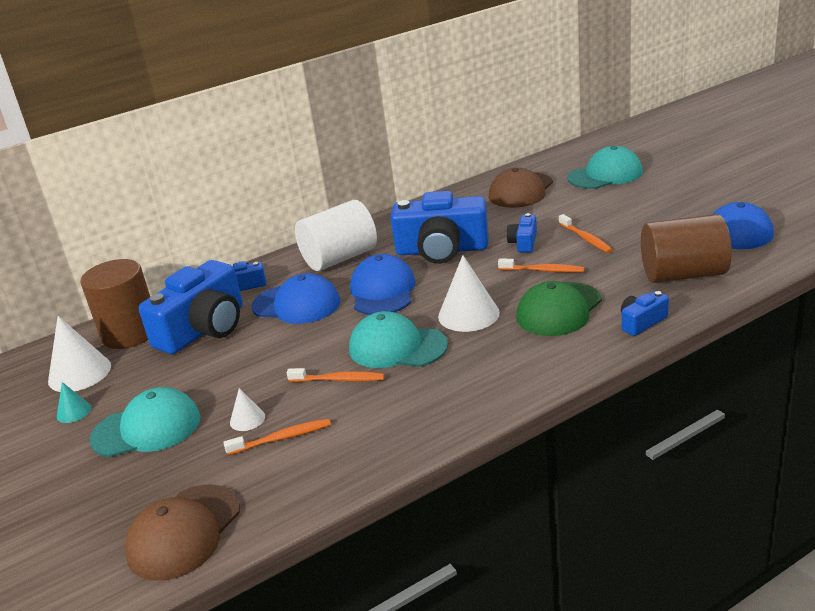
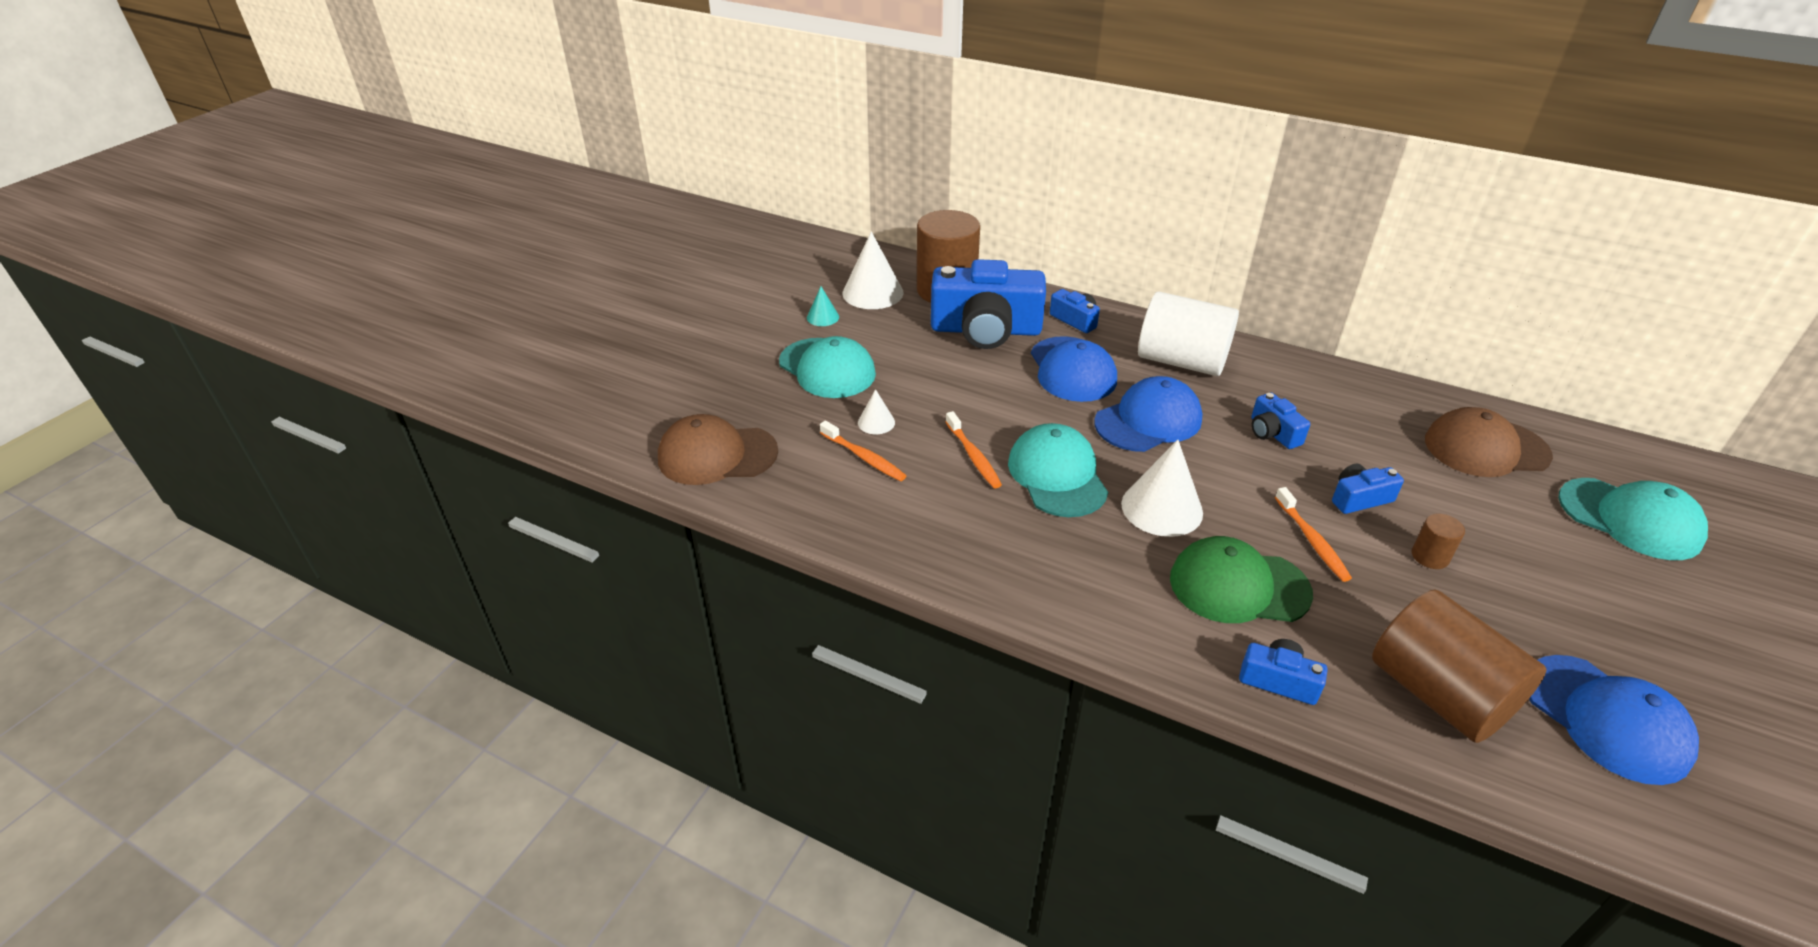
camera: 55 degrees right, 10 degrees up
(442, 250) = (1273, 433): blue camera -> blue camera, size x0.46
(586, 238) = (1430, 556): orange toothbrush -> brown cylinder

